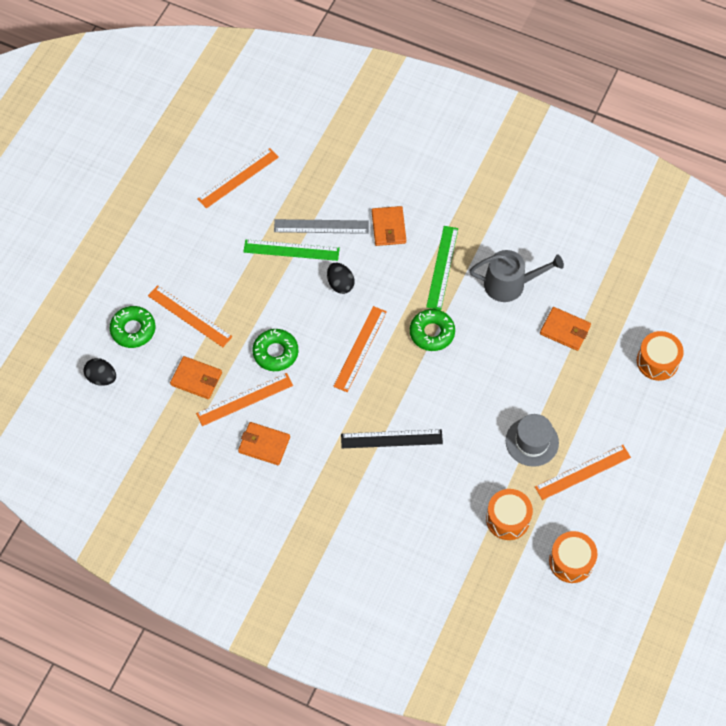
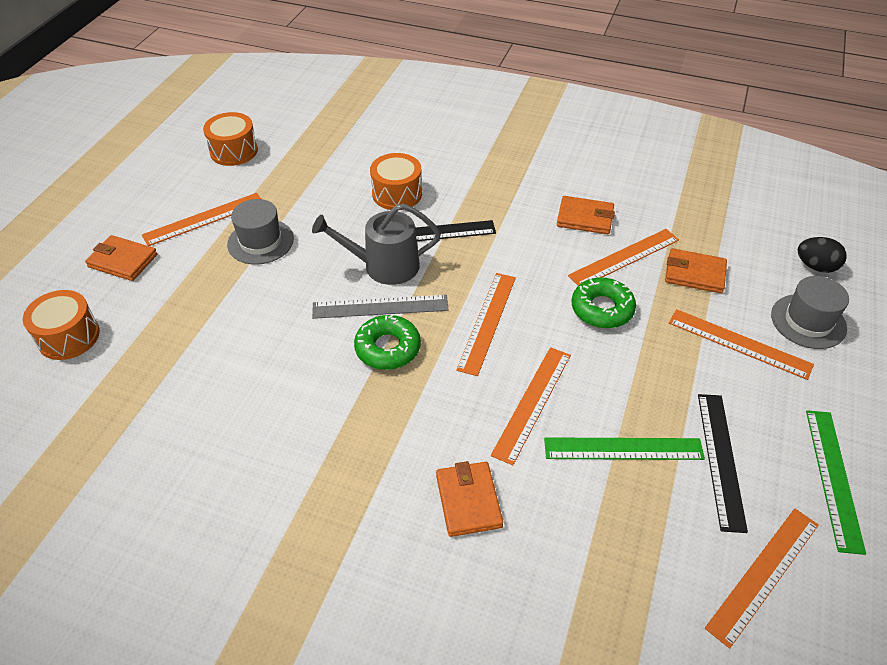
camera: 175 degrees right, 15 degrees down
(133, 330) = (808, 321): green donut -> grey hat
(235, 239) = (720, 459): none -> black ruler
(321, 226) = (584, 493): grey ruler -> grey ruler (380, 307)
(340, 284) = (532, 403): black egg -> orange ruler
(442, 267) = (374, 441): green ruler -> green ruler (833, 478)
(507, 519) = (298, 176): orange drum -> orange drum (397, 194)
(510, 284) = (266, 424): grey watering can -> grey watering can (384, 266)
(565, 330) = (192, 366): orange wallet -> orange wallet (123, 261)

